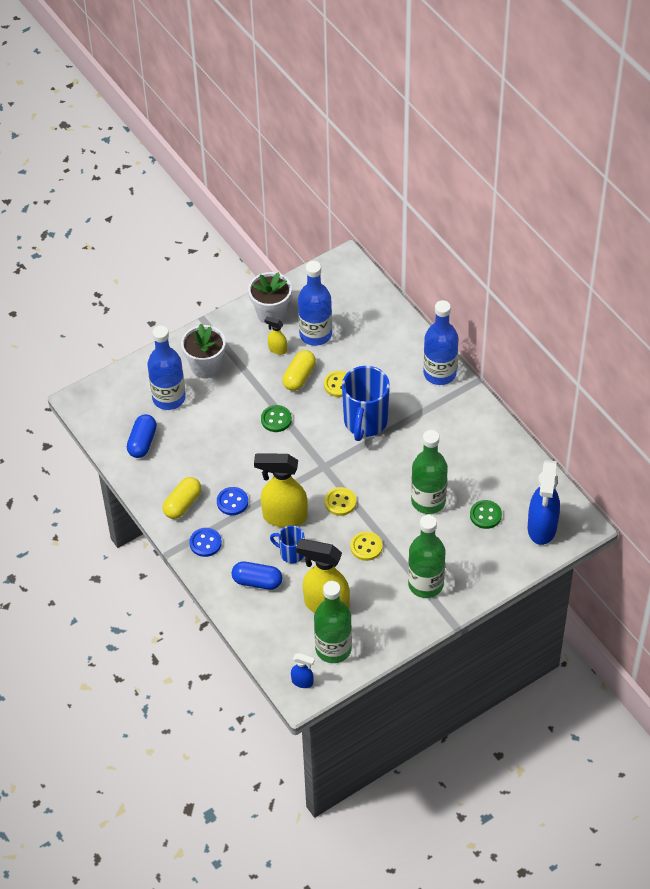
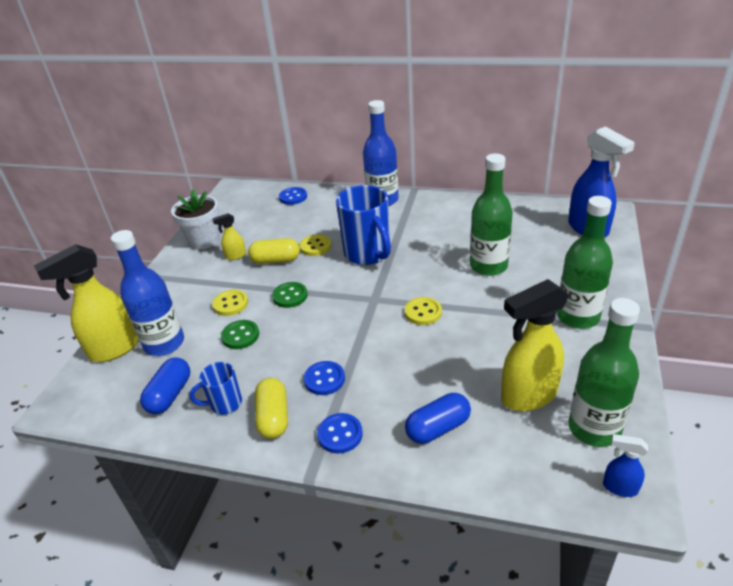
camera: 40 degrees left, 15 degrees down
(142, 442) = (170, 395): blue capsule -> blue capsule turned 45 degrees clockwise
(205, 366) = (179, 301): white flower pot -> none
(284, 517) = (389, 356): yellow spray bottle -> yellow spray bottle (114, 349)
(291, 553) = (436, 379): blue mug -> blue mug (225, 404)
(299, 377) = (276, 260): yellow capsule -> yellow capsule turned 75 degrees counterclockwise
(302, 682) = (619, 487): blue spray bottle -> blue spray bottle turned 135 degrees counterclockwise
(315, 334) = (257, 232): blue bottle -> none
(366, 547) = (491, 326): yellow button -> yellow button (230, 304)
(379, 313) = (293, 197): none -> blue button
(485, 515) = (541, 247): green button -> green button (240, 336)

